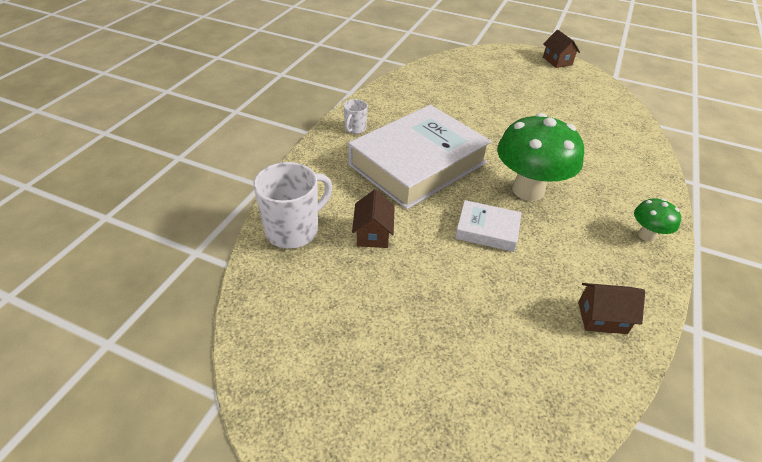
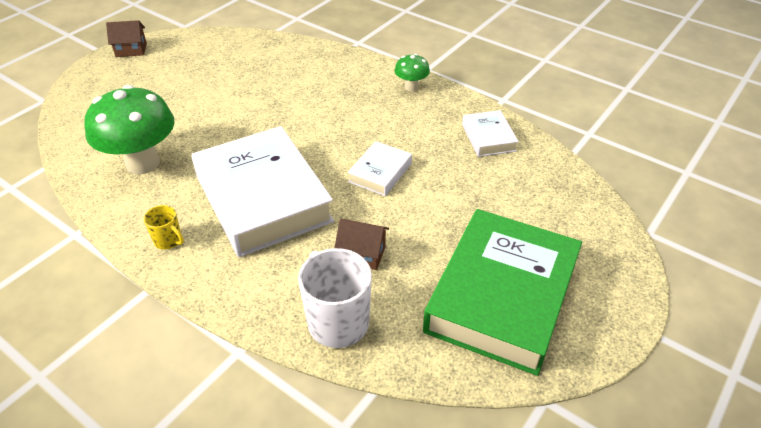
camera: 75 degrees left, 0 degrees up
(346, 349) = (502, 296): none -> green book
(355, 129) = (169, 240): white mug -> yellow mug
(528, 190) = (335, 133): green mushroom -> green mushroom (142, 163)
(602, 318) = (488, 137): brown house -> white book

